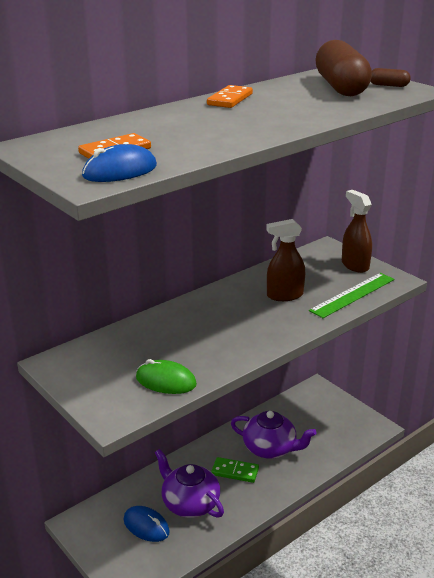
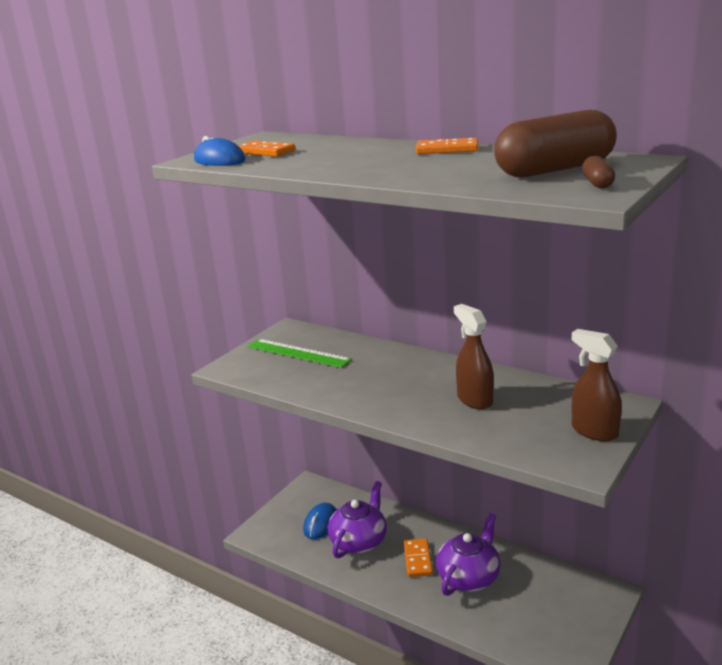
camera: 75 degrees right, 5 degrees down
(166, 381) = (283, 376): green mouse -> none
(235, 472) = (417, 559): green domino -> orange domino
(270, 448) = (469, 577): purple teapot -> purple teapot turned 150 degrees counterclockwise
(352, 295) = (513, 441): green ruler -> green ruler (298, 353)
(355, 265) = (594, 431): brown spray bottle -> brown spray bottle turned 90 degrees counterclockwise

